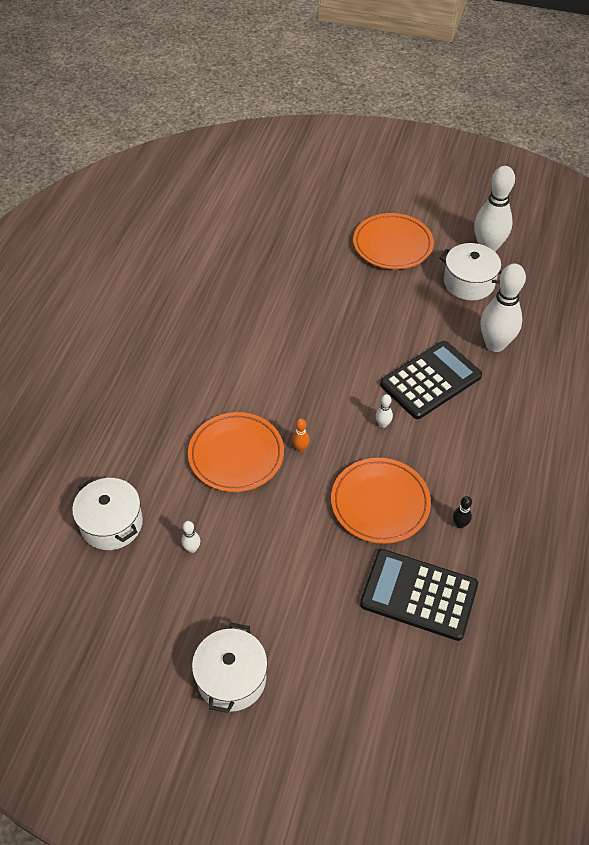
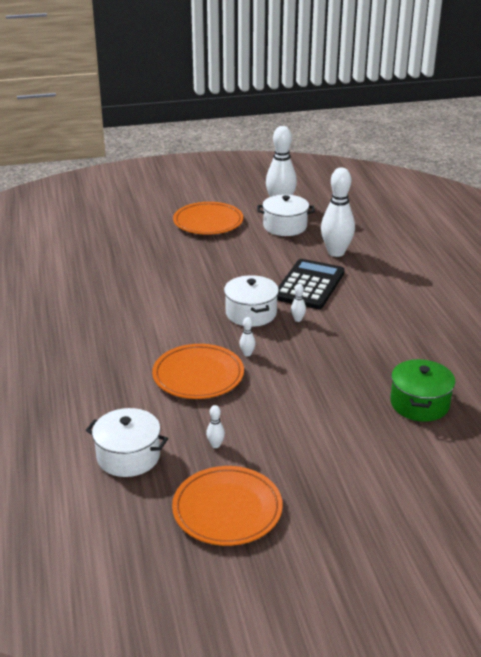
camera: 30 degrees left, 20 degrees down
(231, 678) = (327, 511): white pot -> white pot (251, 313)
(300, 448) = (247, 354): orange bowling pin -> white bowling pin
(380, 503) = (339, 363): orange plate -> orange plate (227, 510)
(418, 595) = (419, 404): black calculator -> green pot
(460, 524) = (408, 354): black bowling pin -> none

